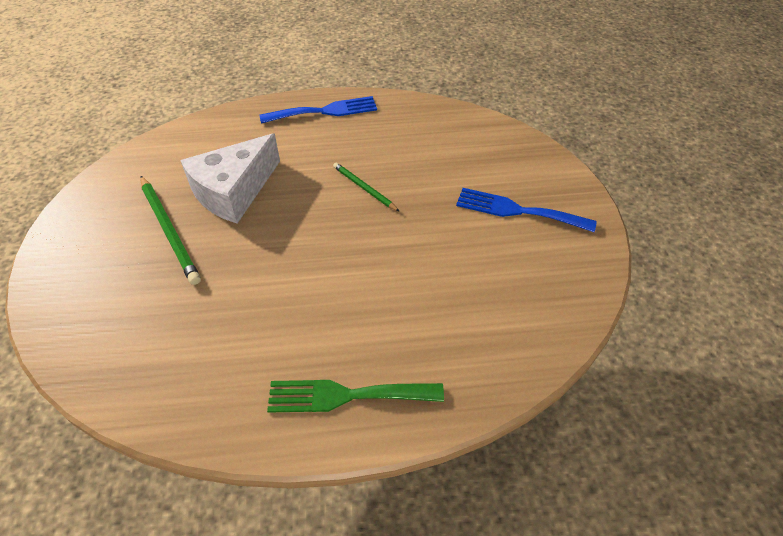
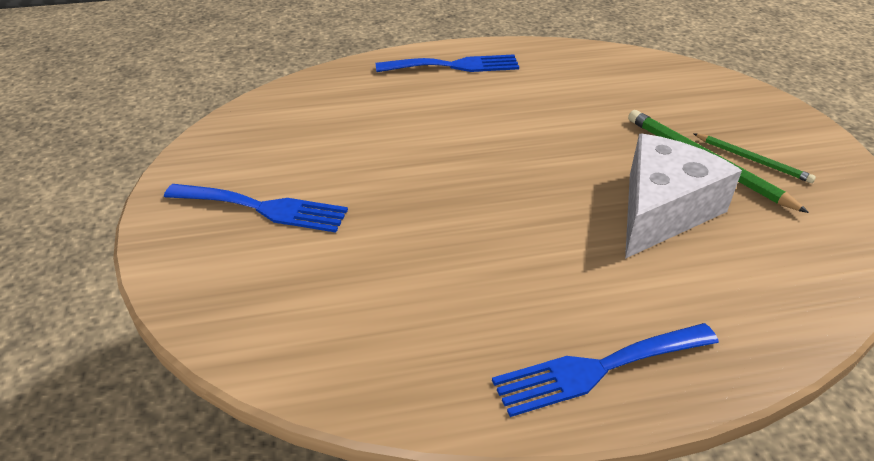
camera: 175 degrees right, 10 degrees down
(346, 395) = (454, 66): green fork -> blue fork
(364, 188) = (479, 225): green pencil -> green pencil (752, 160)

